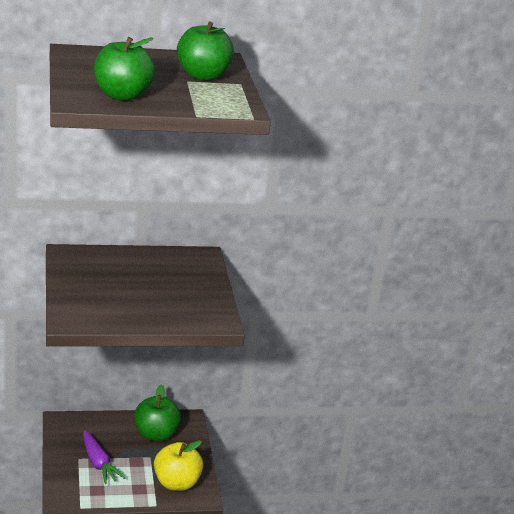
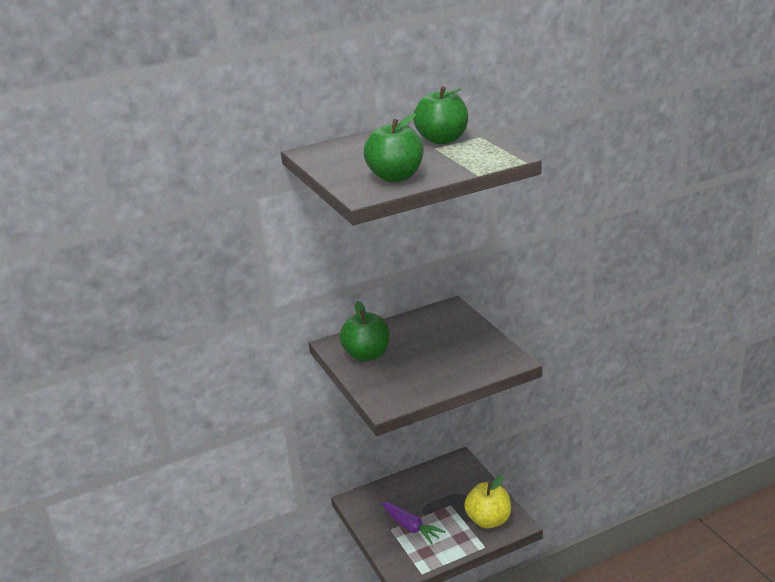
camera: 10 degrees left, 0 degrees up
(156, 434) = (442, 483): green apple -> green apple (367, 355)

